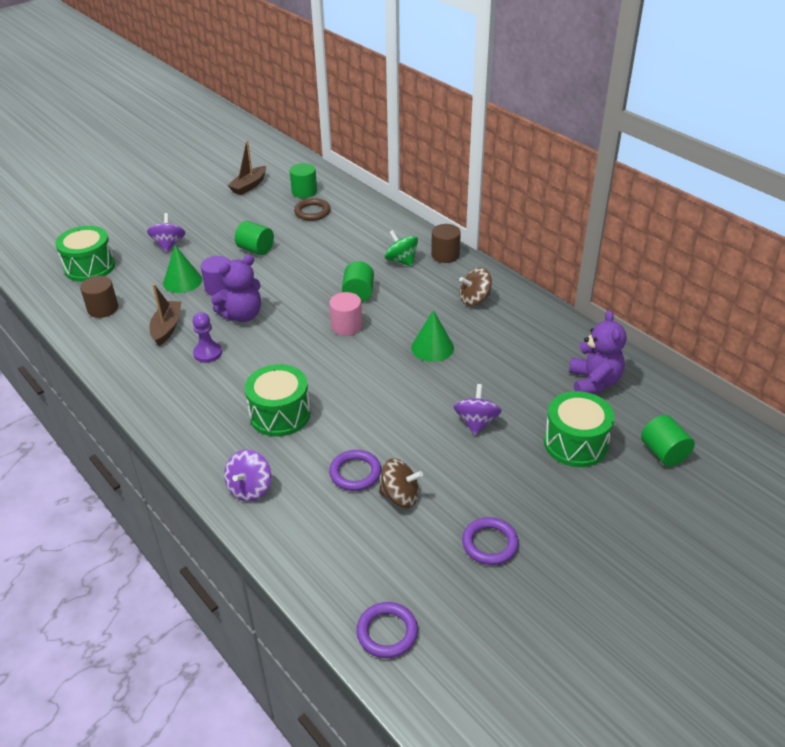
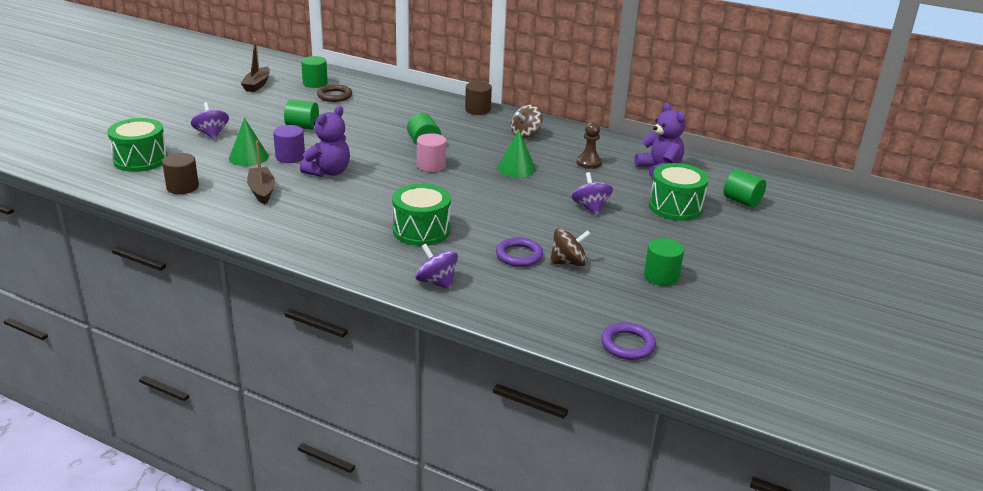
camera: 25 degrees left, 10 degrees down
(207, 353) = (318, 202): purple pawn -> none
(250, 488) = (436, 282): purple spinning top -> purple spinning top turned 135 degrees clockwise
(401, 261) = (443, 118): green spinning top -> none
(490, 543) = (661, 276): purple ring -> green cylinder
(517, 355) = (589, 163): none -> brown pawn

